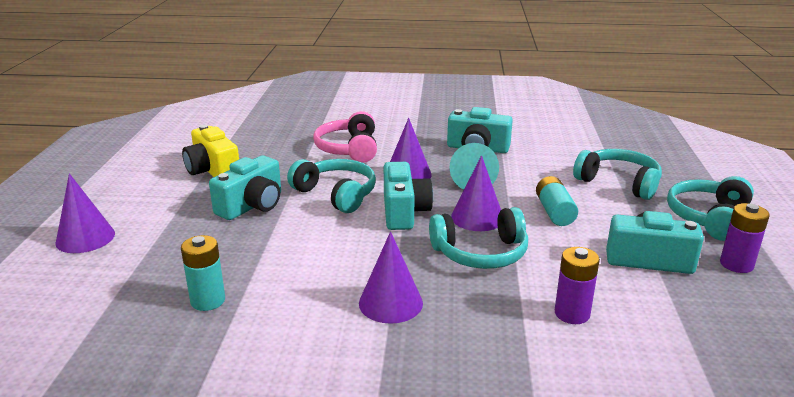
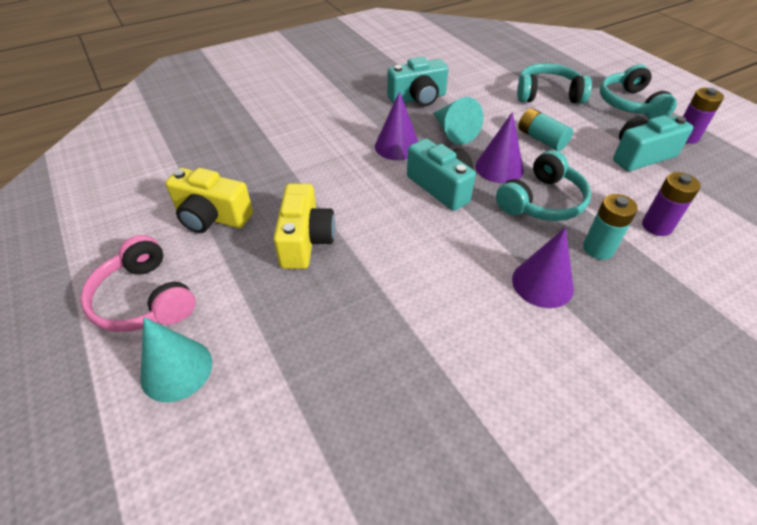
camera: 35 degrees left, 20 degrees up
(85, 238) = (176, 369): purple cone -> turquoise cone
(208, 301) = (402, 370): turquoise battery -> turquoise battery (598, 249)
(252, 206) = (305, 240): turquoise camera -> yellow camera
(336, 194) = (365, 193): turquoise headphones -> none
(349, 149) = (314, 138): pink headphones -> pink headphones (144, 299)

